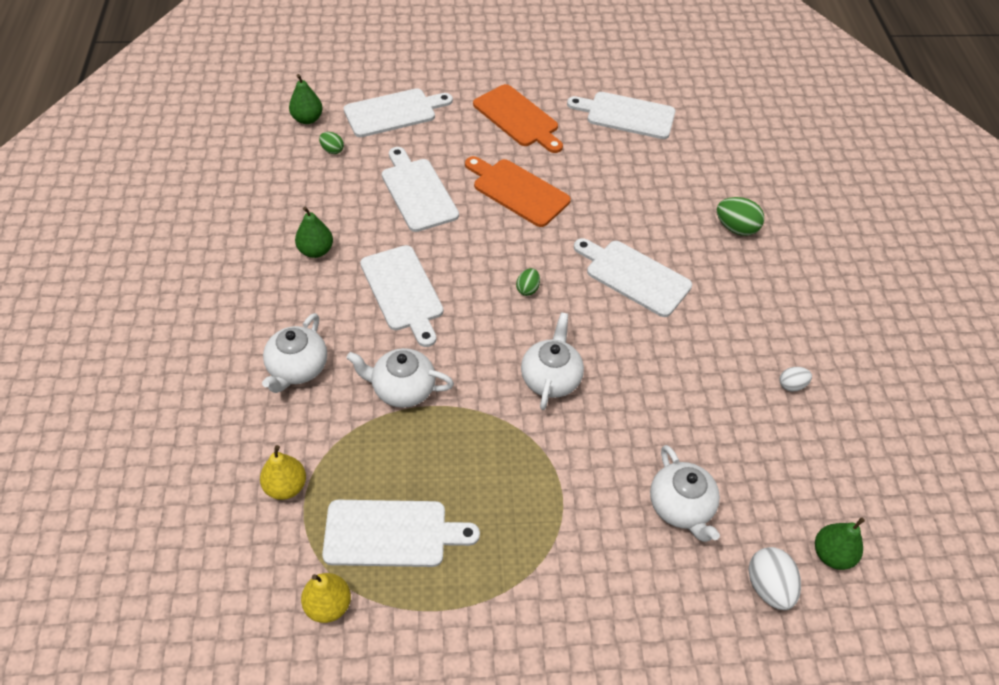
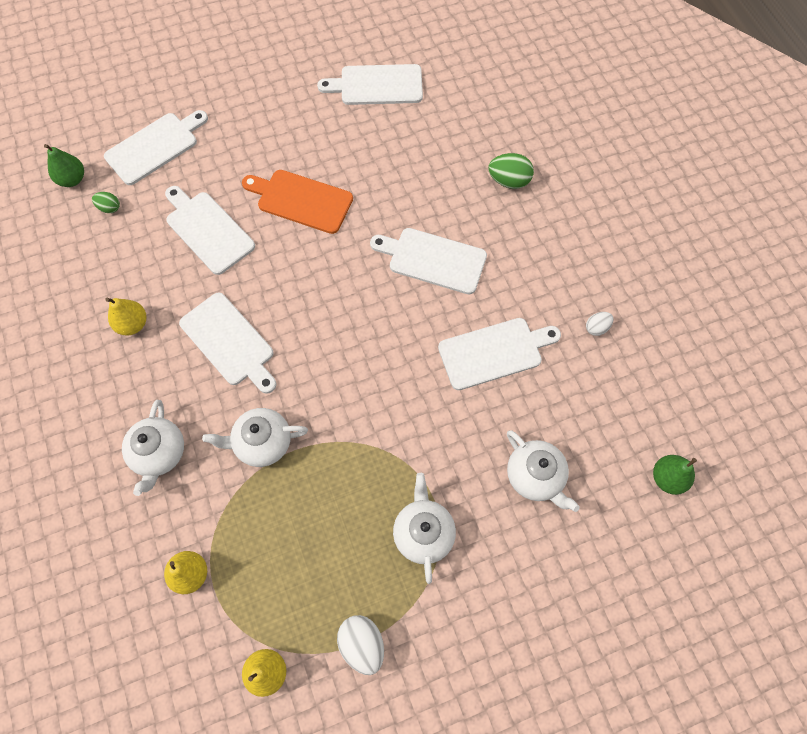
camera: 15 degrees left, 15 degrees up
(316, 251) = (133, 324): green pear -> yellow pear
(391, 533) = (299, 586): white cutting board -> white cutting board (494, 352)
(518, 118) = (276, 118): orange cutting board -> none
(527, 289) = (342, 303): green egg -> none
(550, 378) = (390, 388): white teapot -> white teapot (423, 532)
(768, 587) = (624, 525): white egg -> white egg (362, 644)

